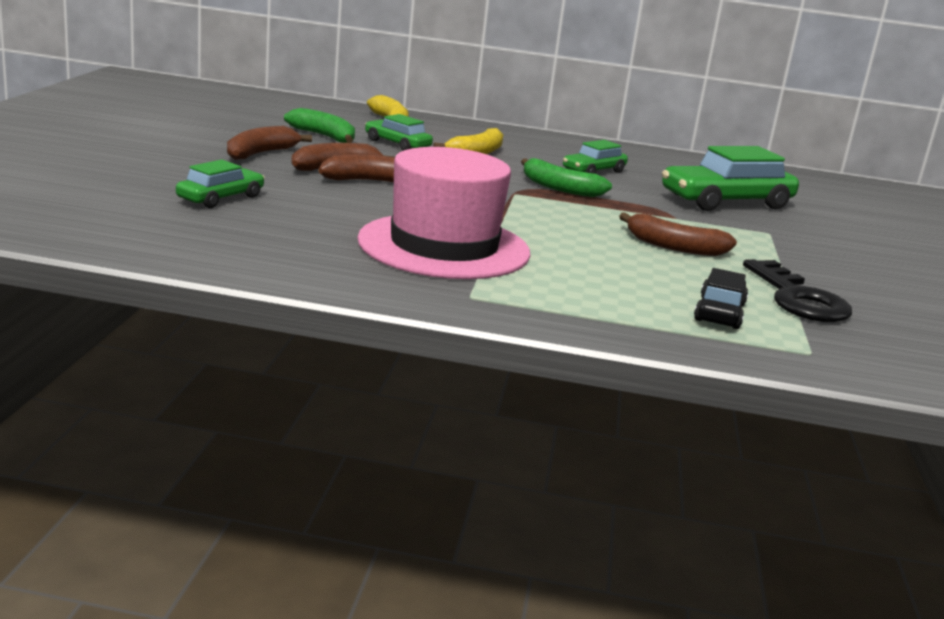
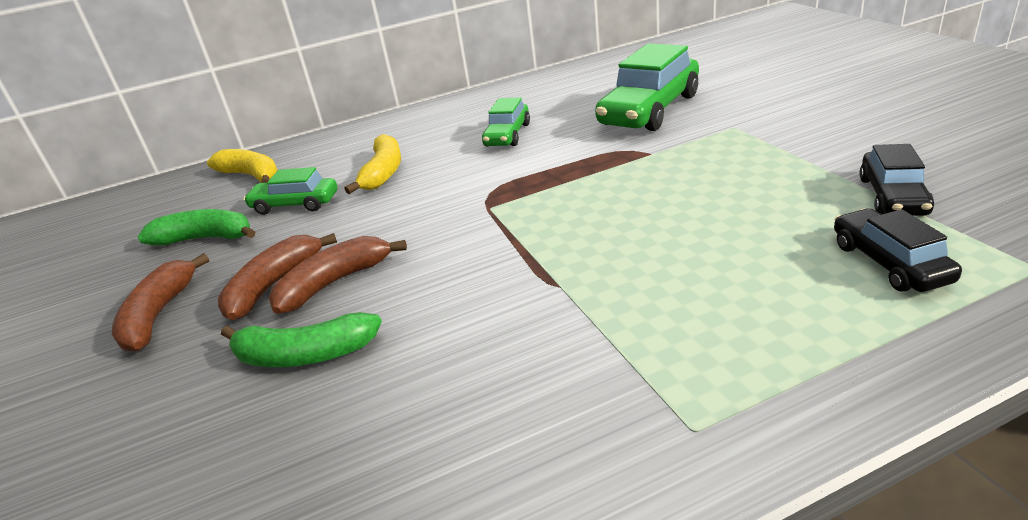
camera: 25 degrees left, 10 degrees up
(221, 198) = (187, 448): green car -> none
(444, 246) = (542, 347): pink hat -> none
(559, 188) = (514, 175): green banana -> green banana (304, 355)
(674, 247) = (710, 193): brown banana -> none
(798, 299) = (892, 196): black key -> black car

